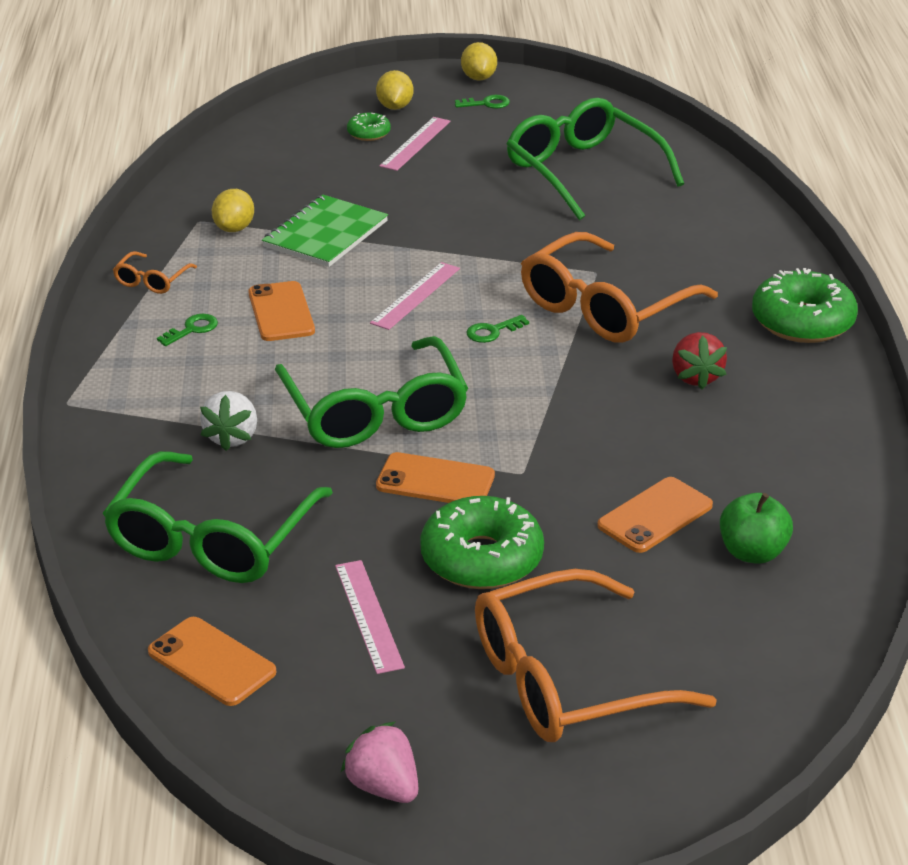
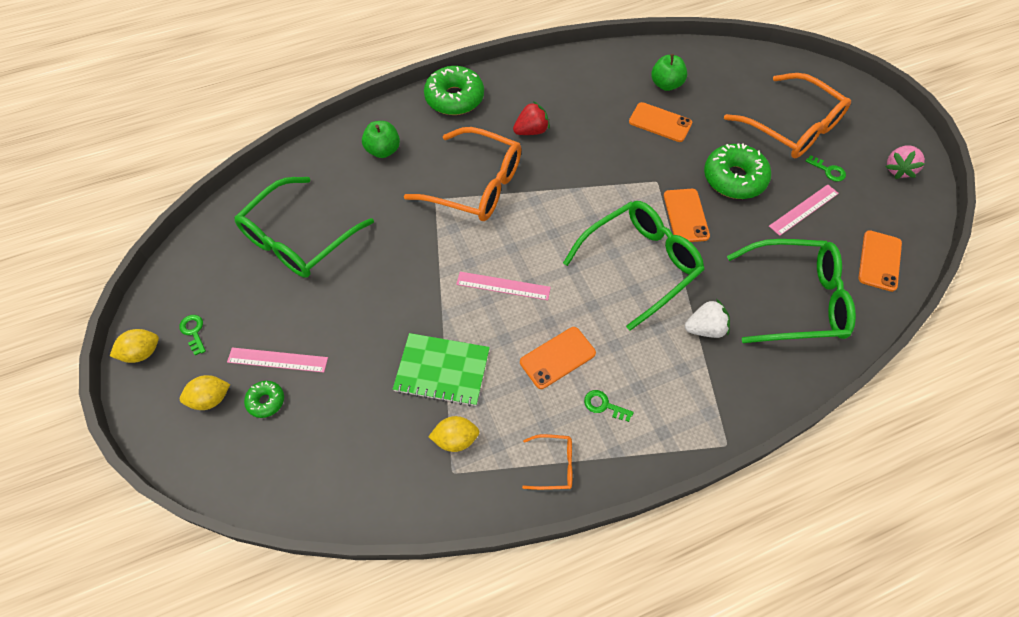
camera: 110 degrees left, 25 degrees up
(492, 331) = (527, 232): green key -> green key (828, 170)
(712, 246) = (383, 150): none -> green apple

